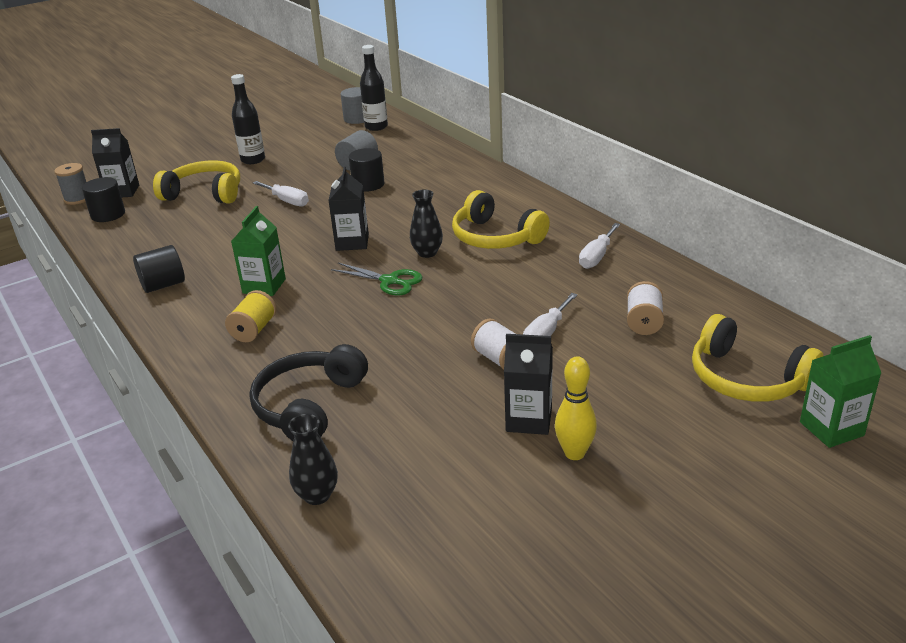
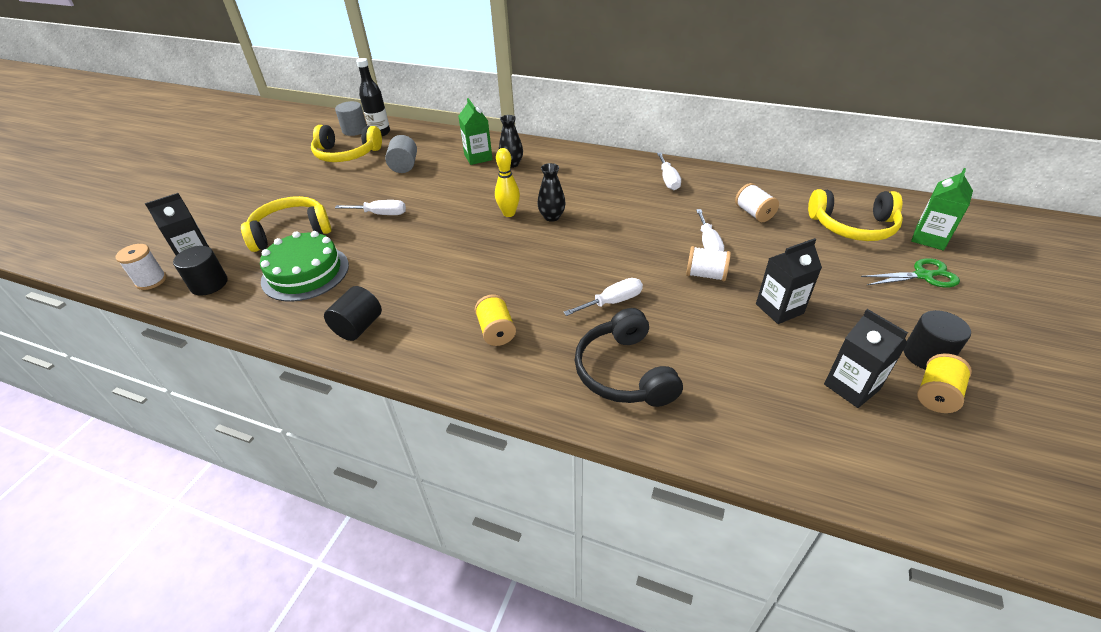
camera: 35 degrees left, 10 degrees up
(77, 199) = (151, 281): grey spool -> white spool
(177, 230) = (305, 273): none -> green cake
(253, 160) = (301, 189): black bottle -> none
(264, 286) = (455, 291): green carton -> green carton (478, 157)
(317, 495) = (726, 439): black vase -> black vase (512, 164)
(352, 242) = (482, 229): black carton -> black carton (851, 387)
(368, 184) = (434, 179): black cylinder -> black cylinder (926, 355)
(378, 347) = (612, 302): none -> white screwdriver
(389, 281) = (552, 248): green scissors -> green scissors (923, 275)
(495, 237) = (585, 189): yellow headphones -> yellow headphones (346, 154)
(574, 453) = (834, 318): yellow bowling pin -> yellow bowling pin (509, 213)
(574, 566) = (936, 394): none -> yellow spool

